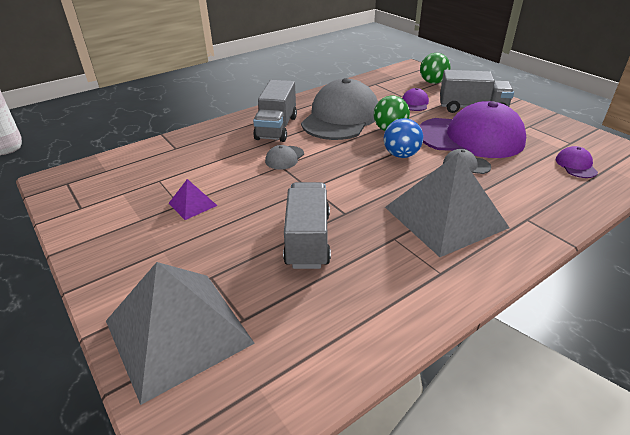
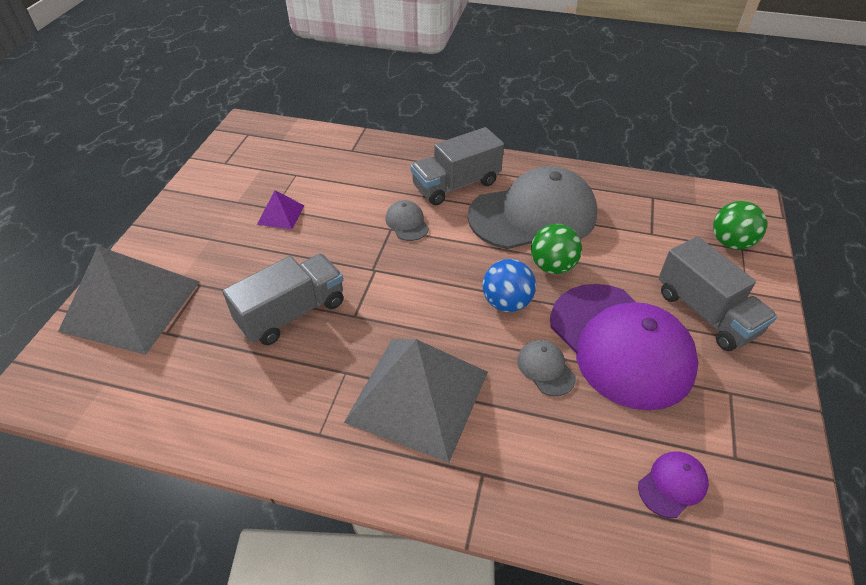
camera: 50 degrees right, 10 degrees up
(284, 158) = (407, 223): grey cap -> grey cap turned 75 degrees clockwise
(415, 103) = (647, 254): purple cap -> none

